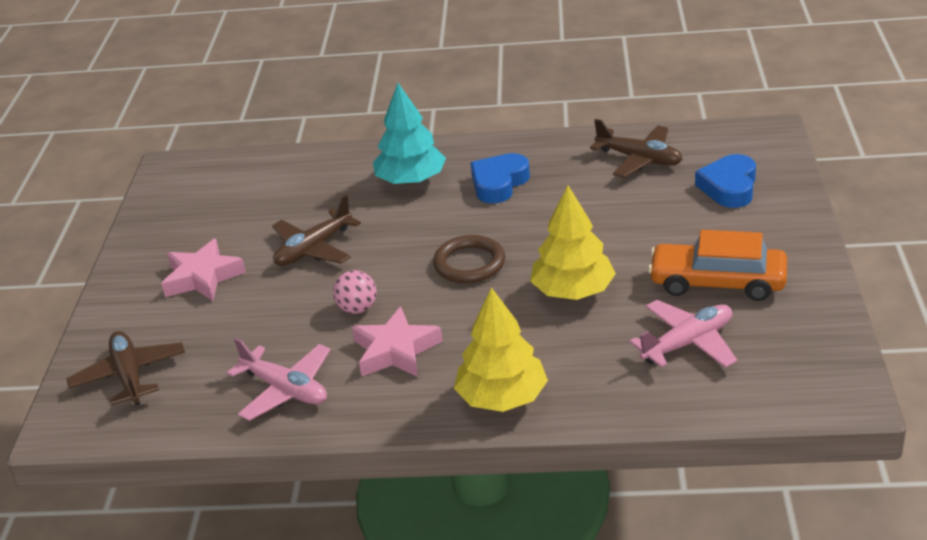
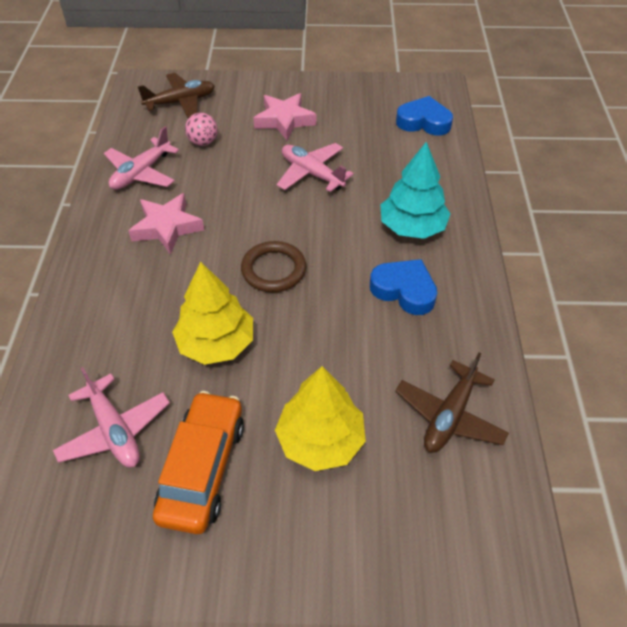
camera: 85 degrees right, 15 degrees up
(314, 249) = (312, 173): brown plane -> pink plane
(357, 308) = (226, 203): pink ball -> pink ball (203, 142)
(502, 398) = (88, 291): yellow tree -> yellow tree (320, 440)
(729, 187) = (386, 506): blue heart -> blue heart (423, 122)

